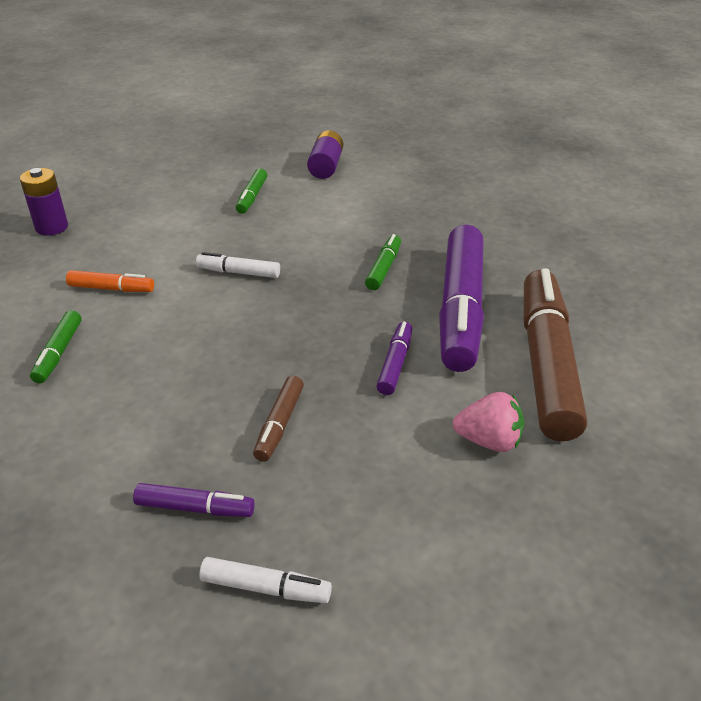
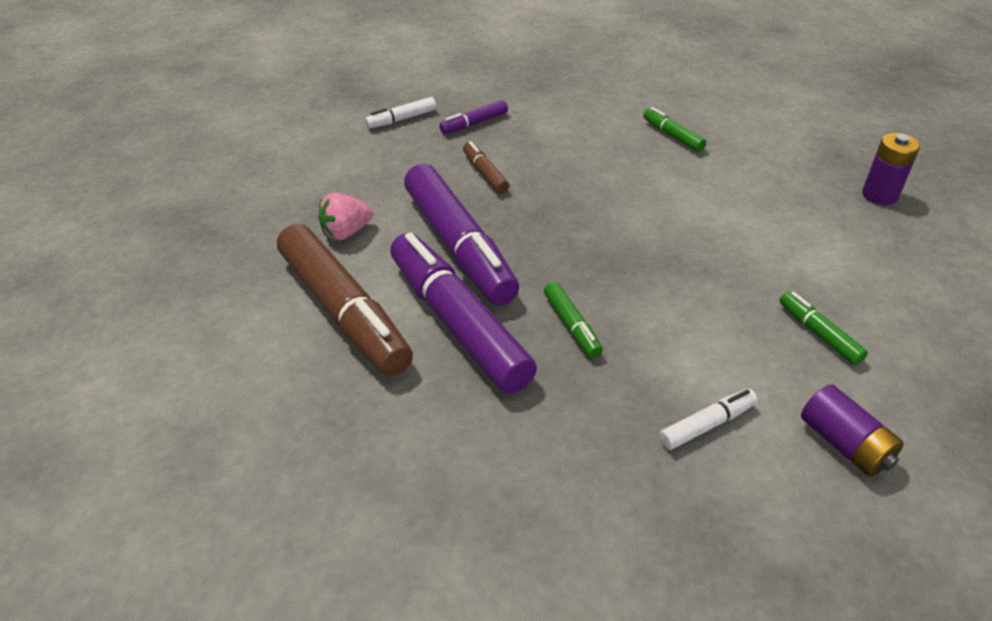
camera: 140 degrees right, 5 degrees up
(111, 288) = (730, 182): orange marker -> none
(239, 272) = (675, 246): white marker -> white marker (706, 425)
(395, 364) = (459, 246): purple marker -> purple marker, size x2.27

